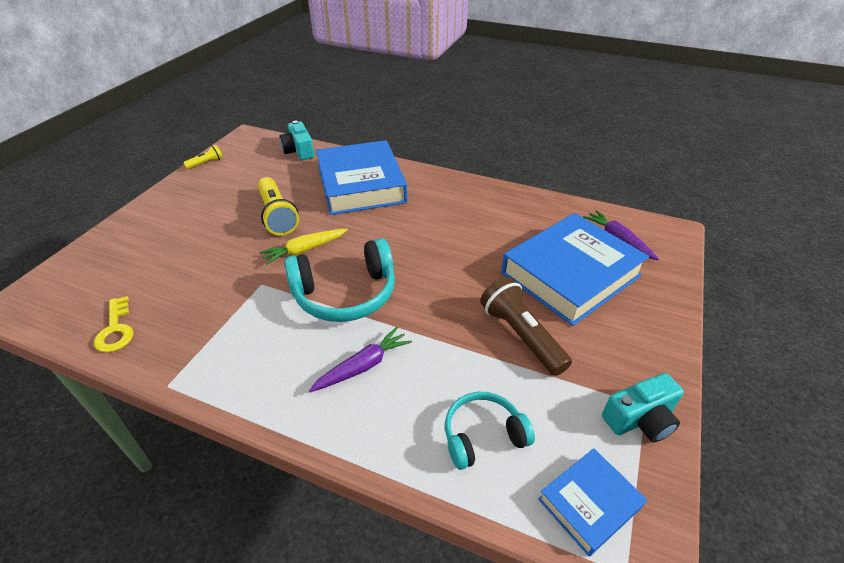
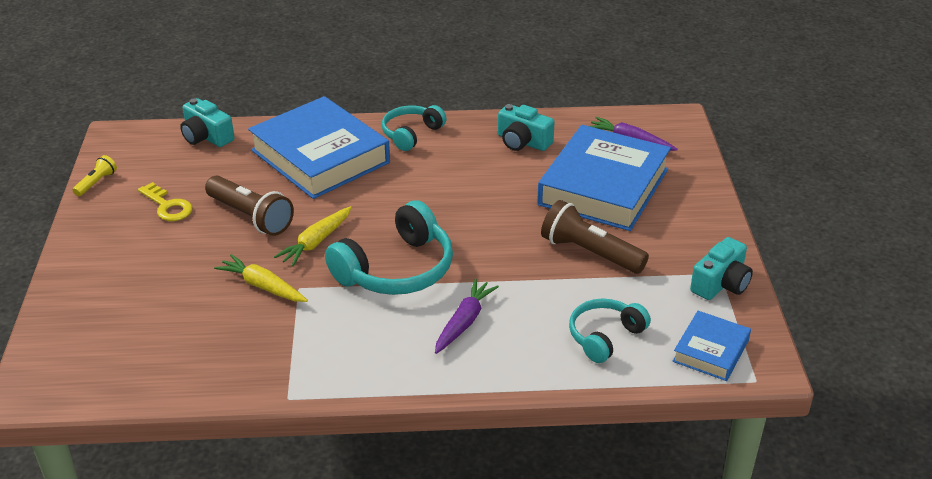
camera: 25 degrees left, 5 degrees down
(116, 330) = (180, 375): yellow key -> yellow key (168, 206)
(238, 274) = (263, 286): none -> yellow carrot
(277, 215) = (251, 217): yellow flashlight -> brown flashlight
(439, 185) = (411, 134): none -> turquoise headphones
(522, 215) = (523, 142): none -> turquoise camera

